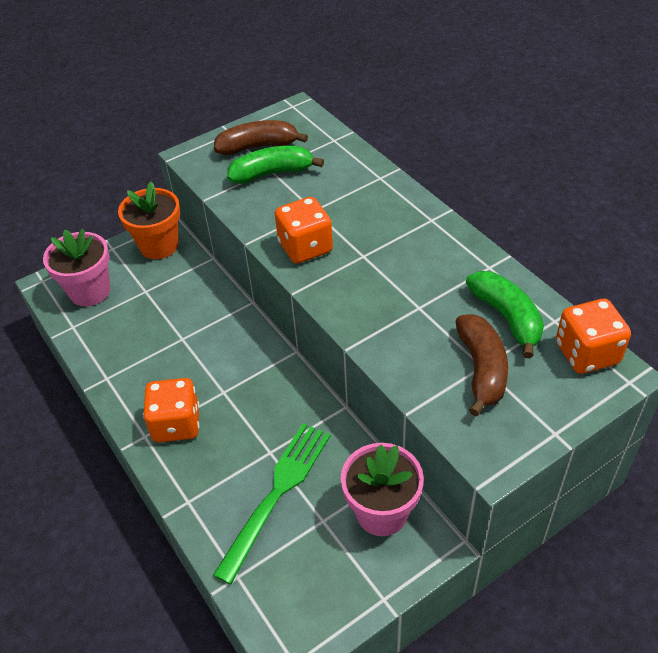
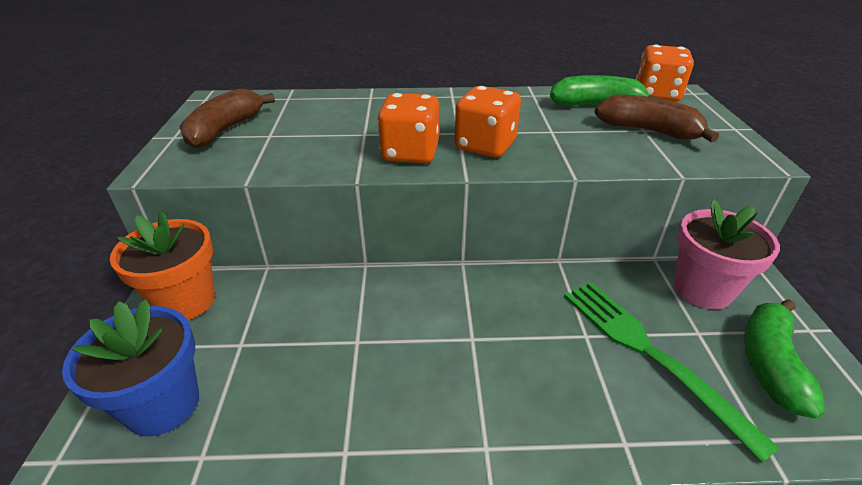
camera: 60 degrees left, 10 degrees down
(90, 291) = (163, 405): pink flower pot -> blue flower pot
(176, 424) = (490, 403): orange dice -> orange dice (485, 146)
(272, 173) = (277, 136): green banana -> green banana (770, 363)

